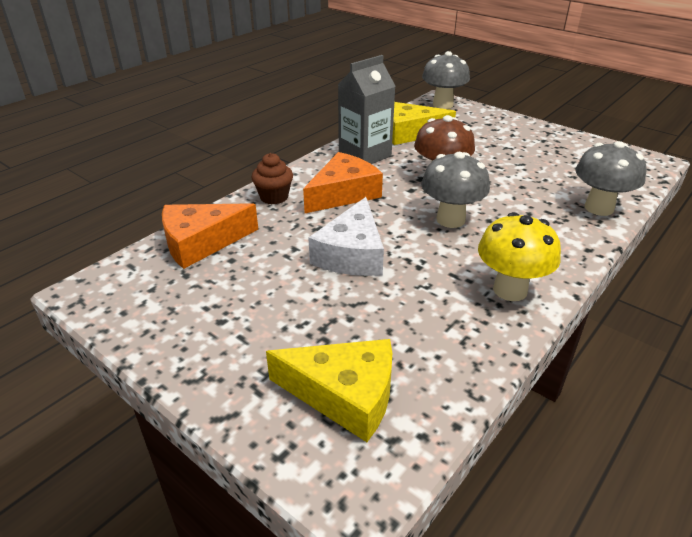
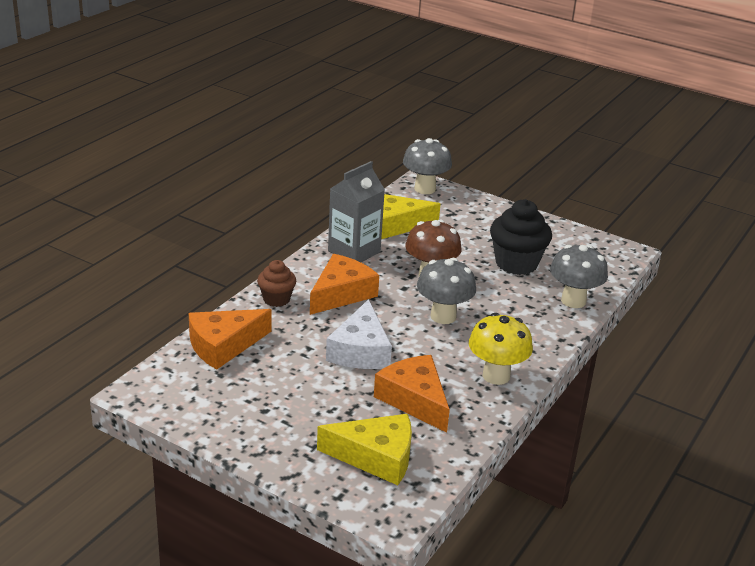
camera: 10 degrees left, 5 degrees down
(406, 316) = (414, 400): none -> orange cheese
(533, 169) = (516, 263): none -> black cupcake

